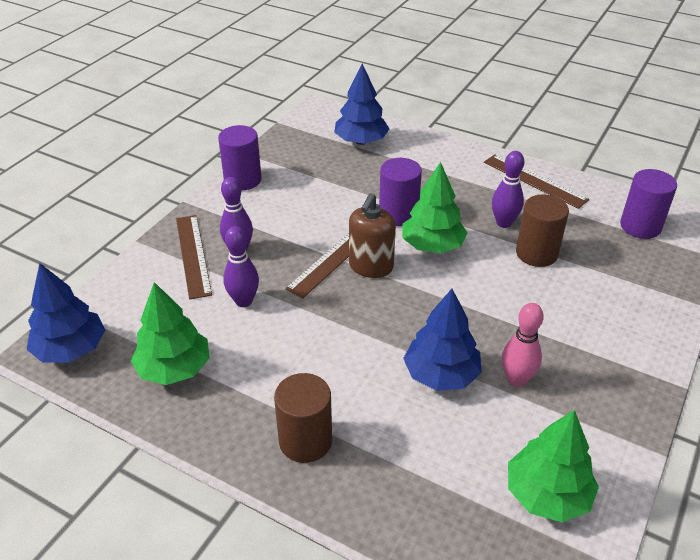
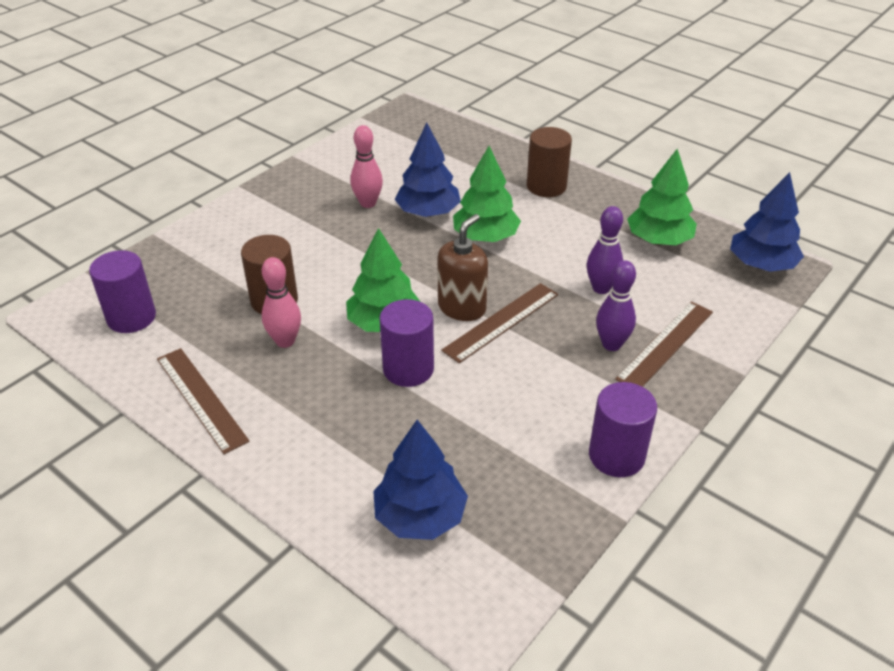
camera: 170 degrees left, 0 degrees up
(193, 255) = (666, 345): brown ruler -> brown ruler turned 45 degrees clockwise
(504, 223) = (285, 341): purple bowling pin -> pink bowling pin
(547, 494) = (387, 147): green tree -> green tree (485, 237)

